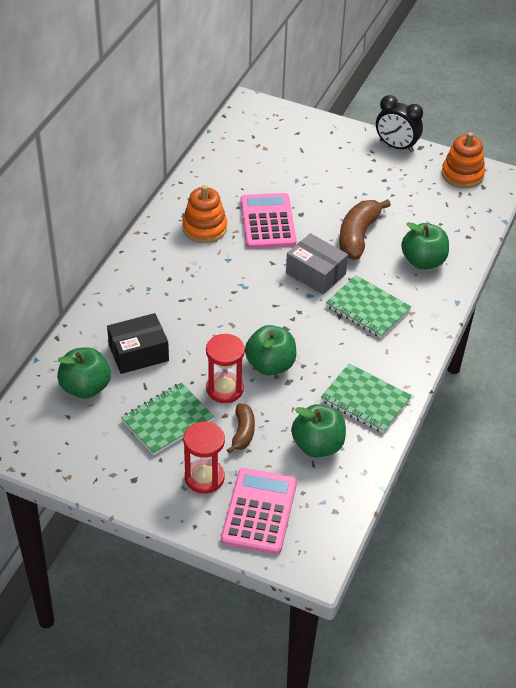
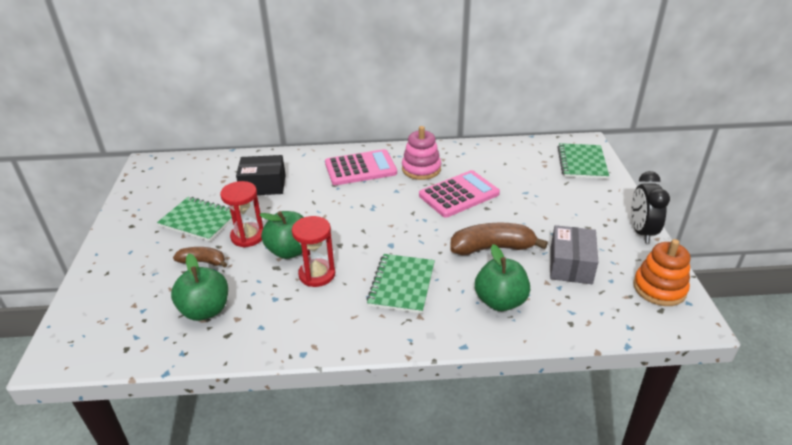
camera: 65 degrees right, 10 degrees down
(85, 387) = (215, 176): green apple -> none
(138, 353) = (263, 185): black box -> black box turned 45 degrees counterclockwise
(204, 228) = (421, 169): orange stacking toy -> pink stacking toy
(204, 477) = (144, 258): red hourglass -> red hourglass (317, 274)
(243, 432) = (202, 262): brown banana -> brown banana turned 150 degrees counterclockwise
(259, 511) = (113, 300): pink calculator -> pink calculator (360, 168)
(315, 273) = (420, 239): grey box -> grey box (570, 265)
(365, 400) = (279, 322): green notebook -> green notebook (582, 163)

